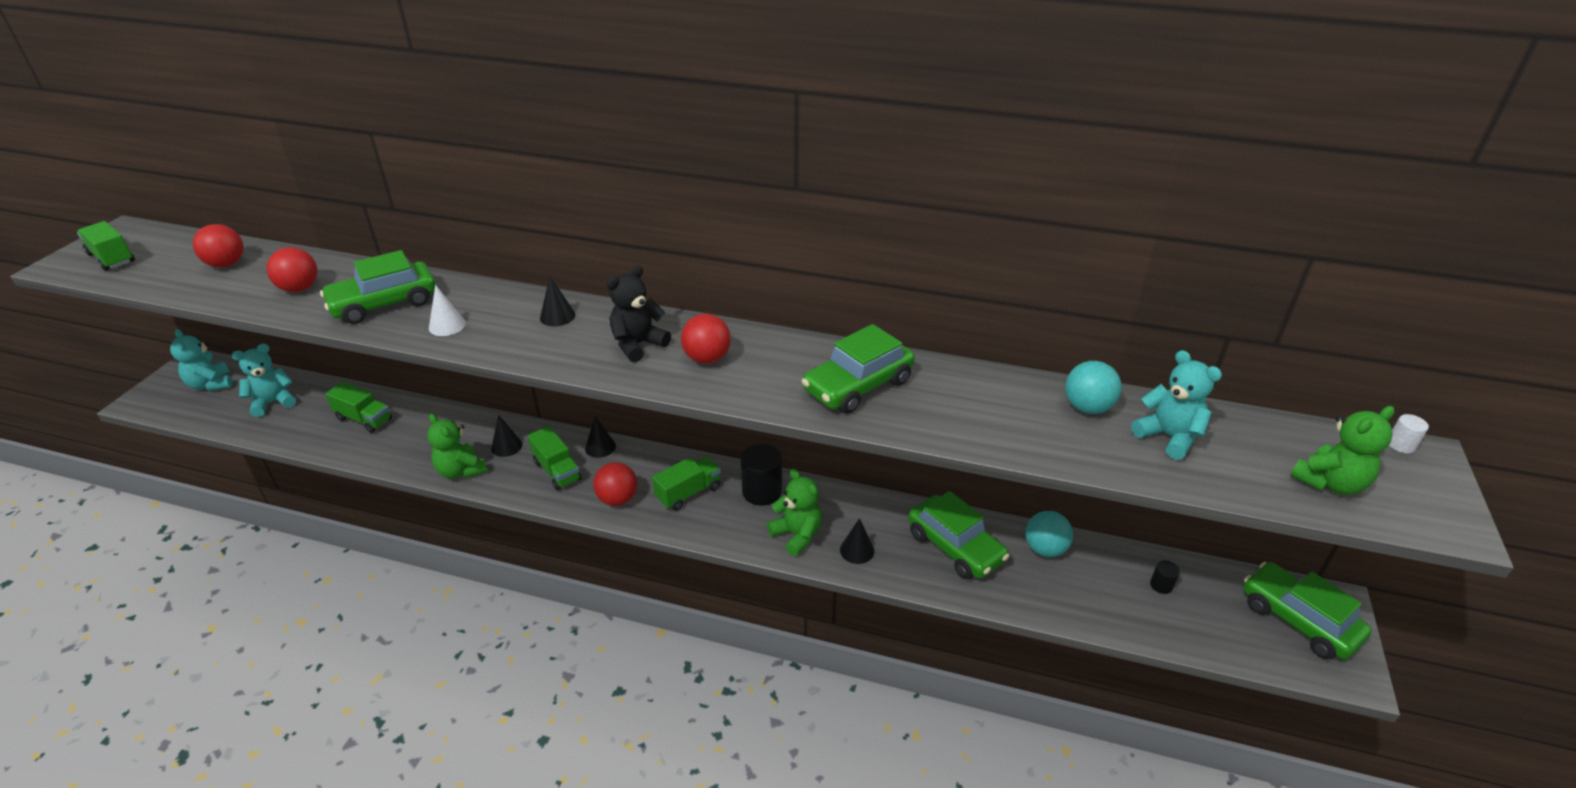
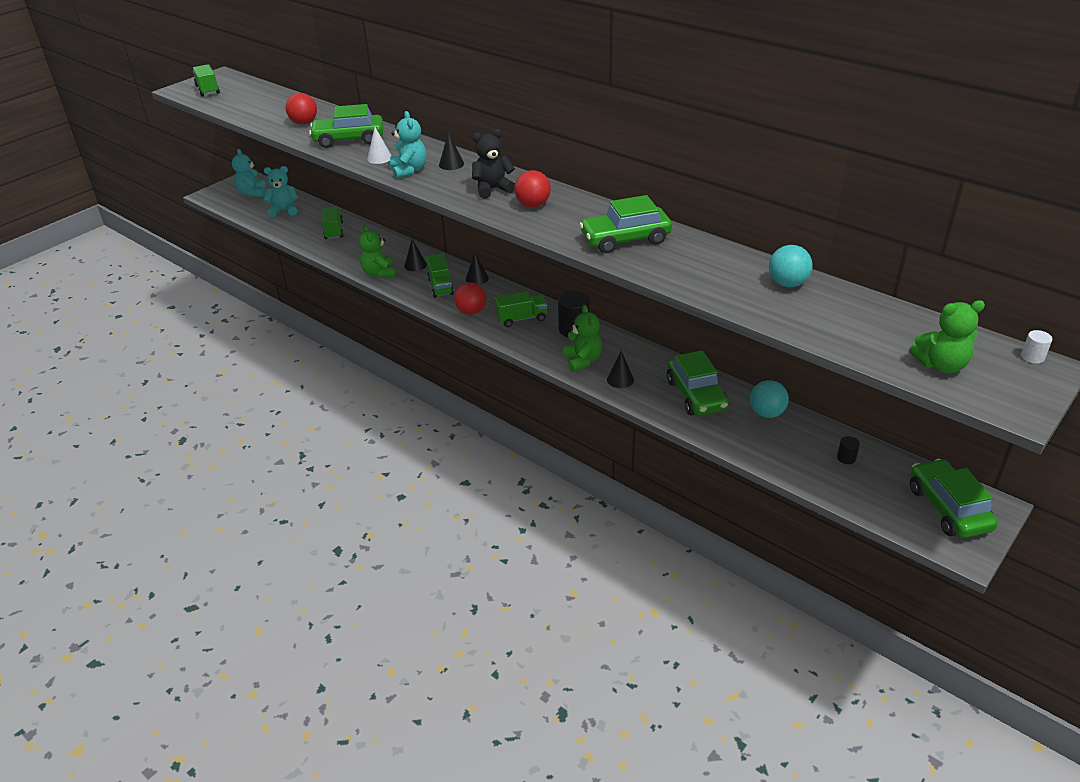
camera: 25 degrees right, 0 degrees up
(226, 264) = (269, 103): red ball -> none
(364, 419) = (334, 231): green truck -> green truck turned 150 degrees counterclockwise
(1168, 437) = (835, 313): turquoise teddy bear -> turquoise teddy bear (409, 170)

